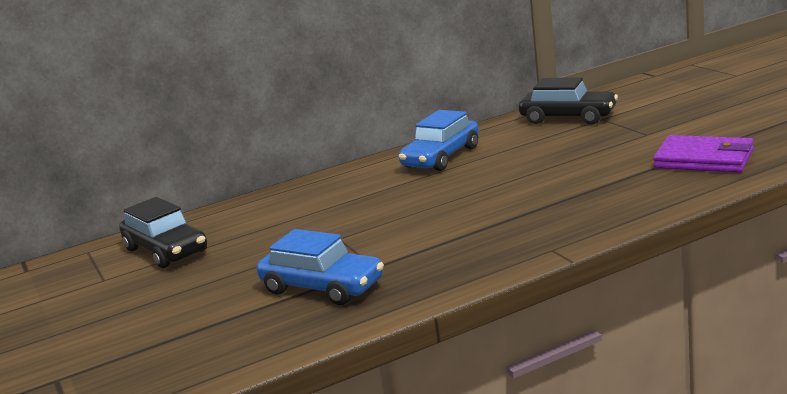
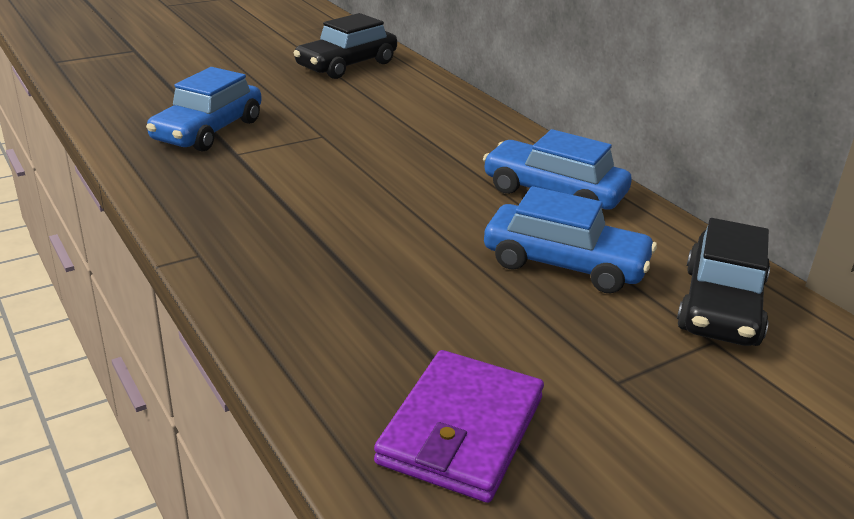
camera: 80 degrees right, 10 degrees up
(534, 149) = (565, 264): none -> blue car

